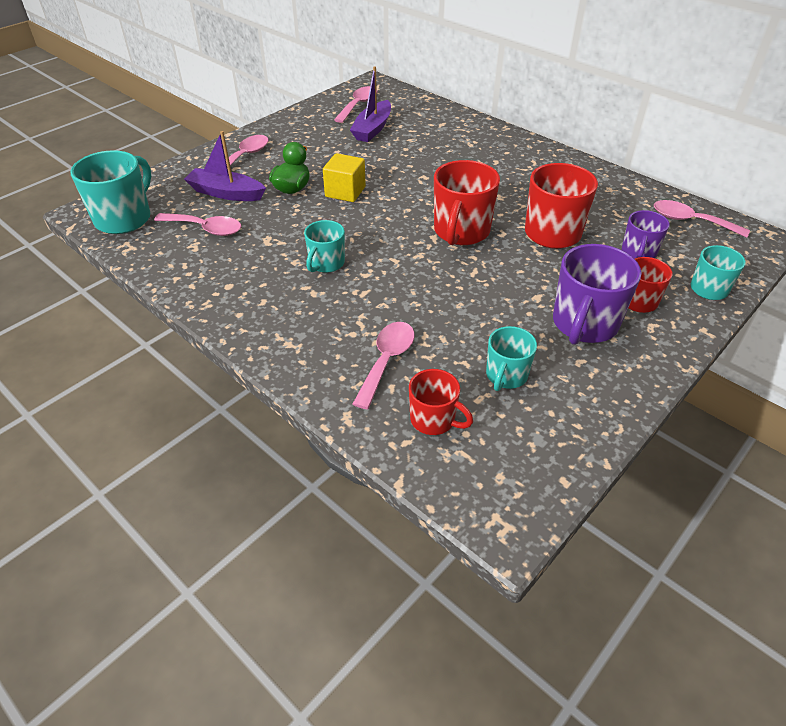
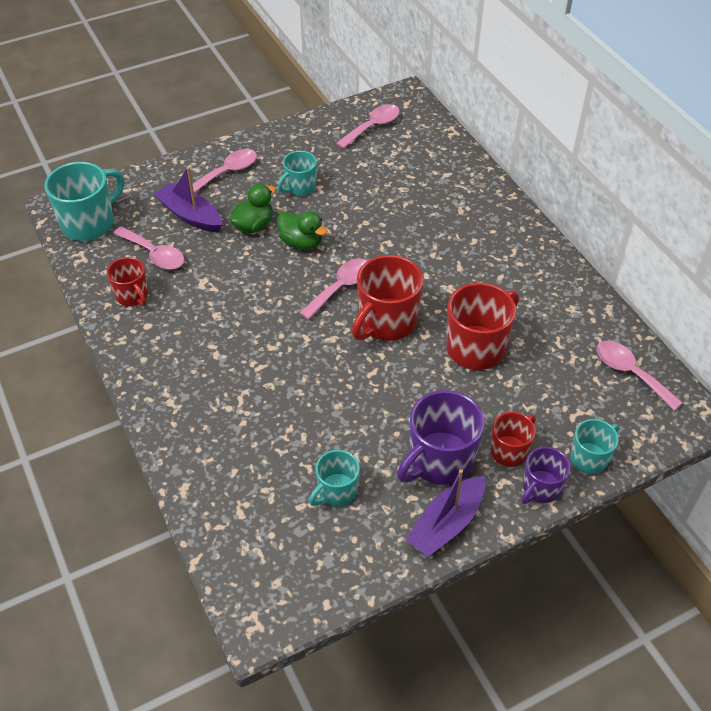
camera: 20 degrees right, 5 degrees up
(326, 263) = (242, 325): turquoise mug -> turquoise mug (300, 187)
(345, 192) = (301, 242): yellow cube -> green duck
(372, 129) = (370, 164): purple boat -> purple boat (446, 524)
(386, 361) = (243, 444): pink spoon -> pink spoon (341, 287)
(434, 420) = (252, 514): red mug -> red mug (132, 296)
(638, 253) = (546, 397): purple mug -> purple mug (540, 488)

